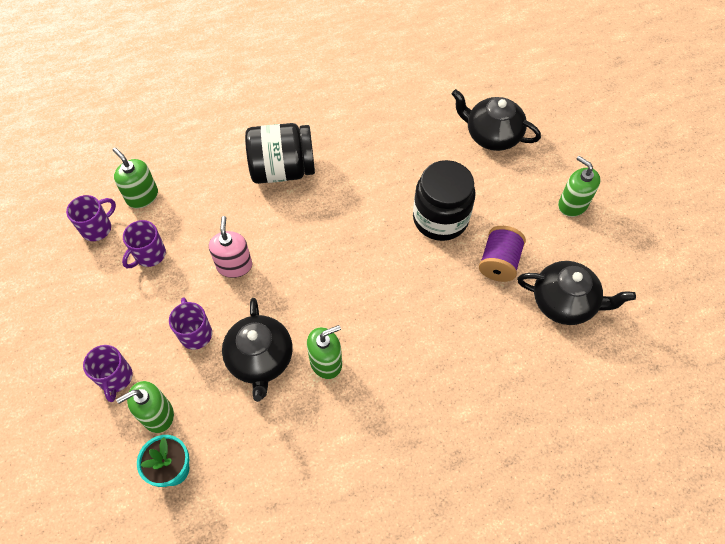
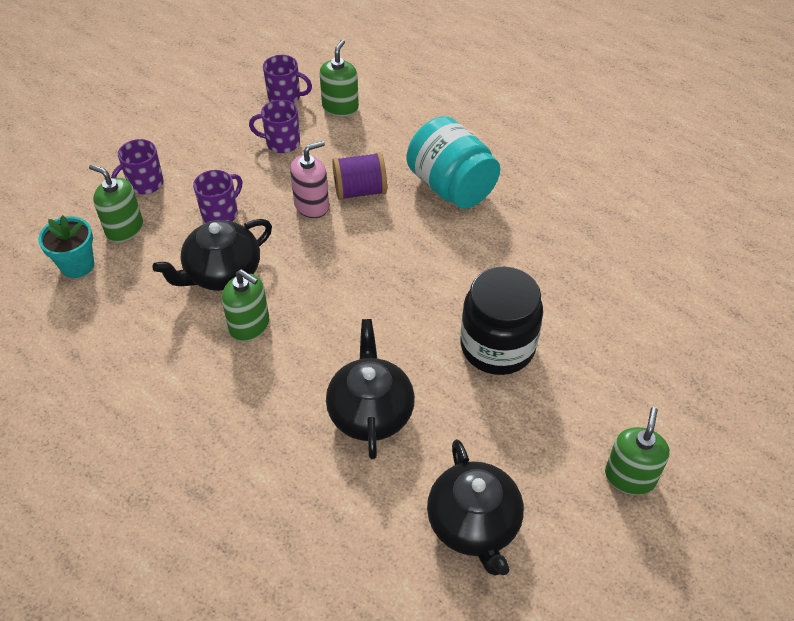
camera: 60 degrees right, 10 degrees down
(282, 169) = (451, 187): black jar -> turquoise jar
(492, 135) = (661, 346): black teapot -> black teapot (370, 412)
(499, 262) = (480, 430): purple spool -> purple spool (360, 191)

